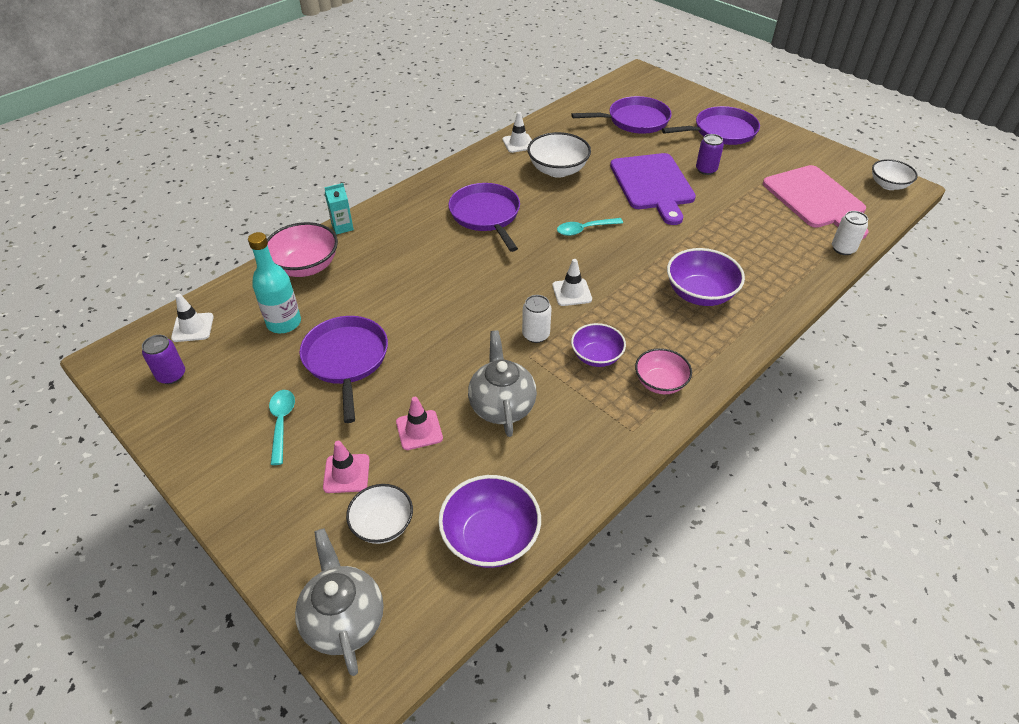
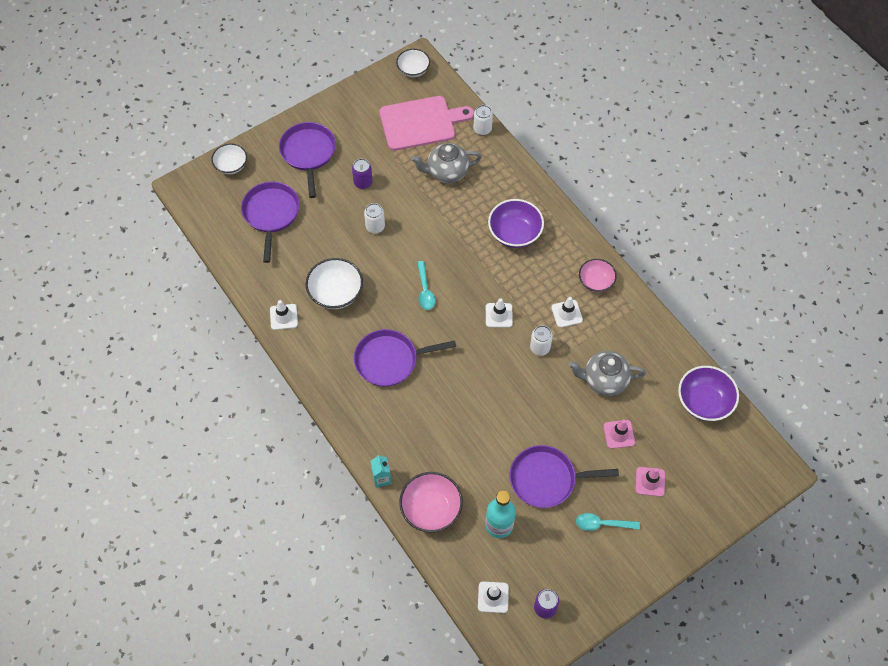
camera: 80 degrees left, 15 degrees up
(344, 620) = (751, 485): grey teapot -> grey teapot (446, 172)
(382, 524) = (690, 461): white bowl -> white bowl (231, 166)
(596, 356) = (566, 313): purple bowl -> white traffic cone
(653, 185) = (375, 227): purple cutting board -> white can

